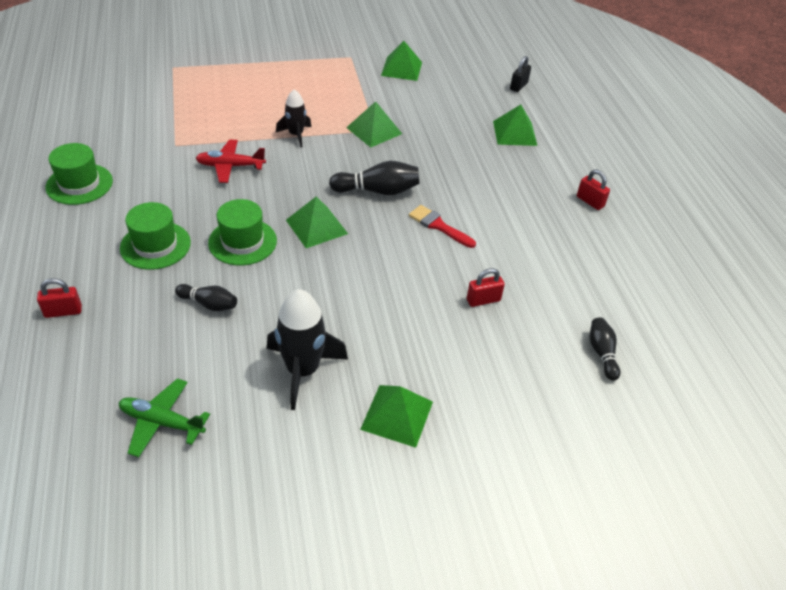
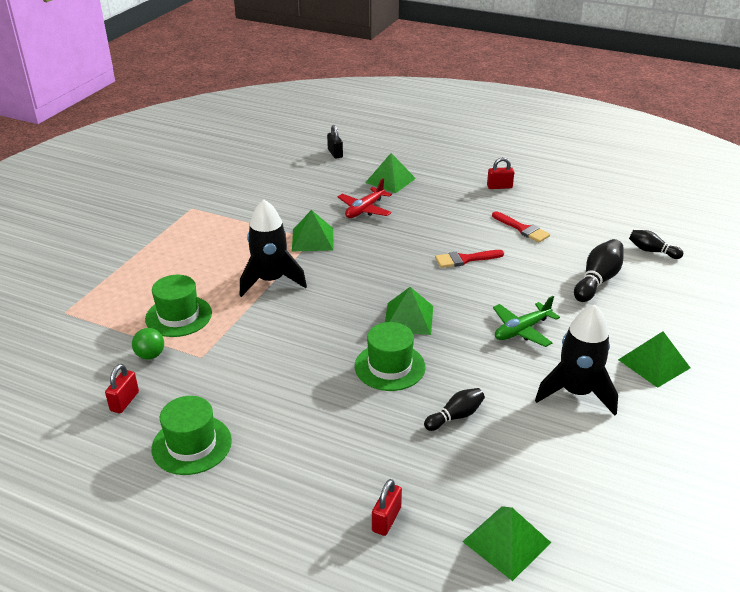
camera: 50 degrees left, 10 degrees down
(155, 245) = (344, 422): green hat -> green hat (178, 316)
(158, 123) = (150, 355): none -> green ball
(162, 422) = (583, 497): green plane -> green plane (522, 330)
(230, 166) = (274, 334): red plane -> red plane (364, 209)
(296, 135) = (271, 281): black rocket -> black rocket, size x1.67
(378, 191) = (394, 269): black bowling pin -> black bowling pin (597, 280)
(401, 68) = (243, 191): green pyramid -> green pyramid (506, 542)
(483, 300) = (564, 275): red padlock -> red padlock (124, 401)
(532, 244) = (522, 229): none -> red brush

